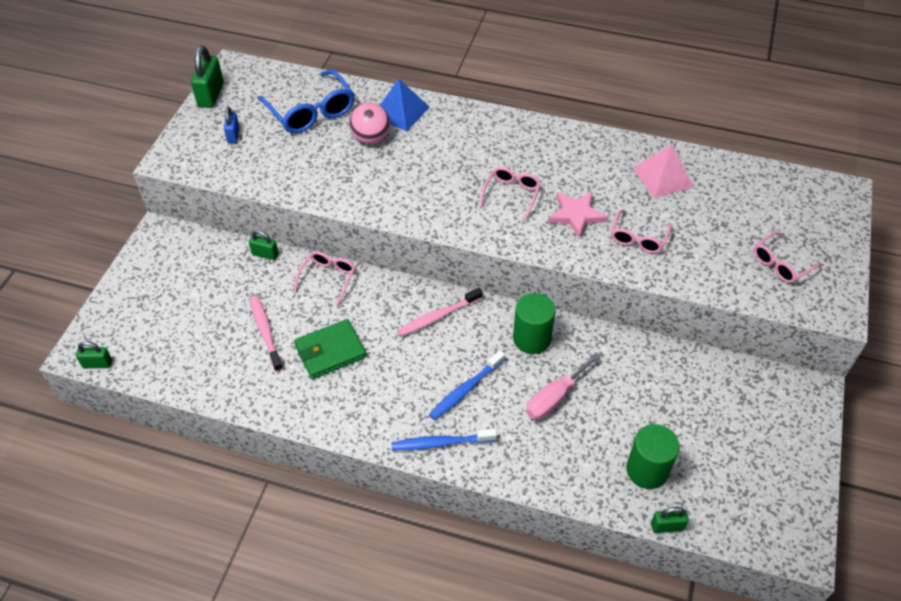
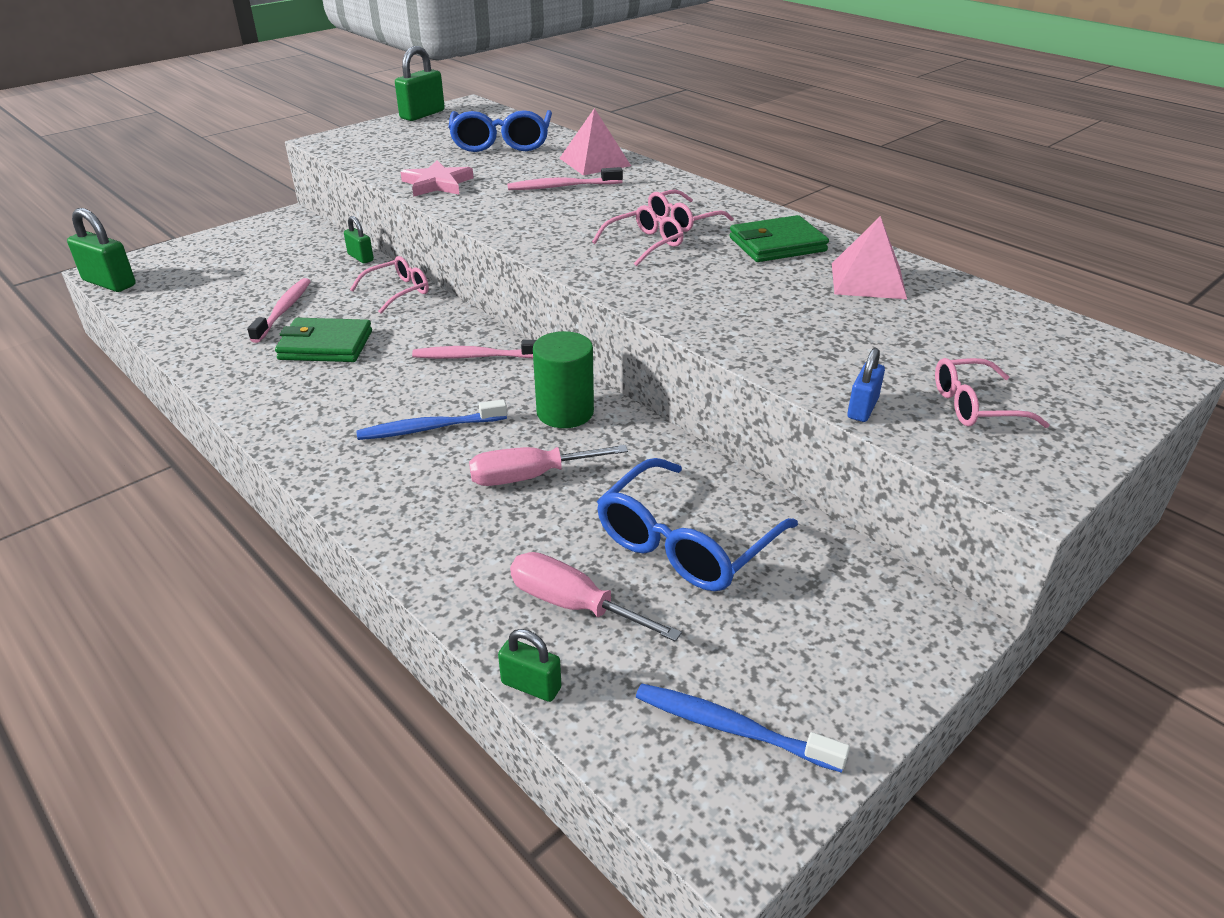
camera: 30 degrees right, 15 degrees down
(97, 364) = (109, 283): green padlock -> green padlock, size x1.71
(233, 135) = (406, 140): blue padlock -> blue padlock (862, 408)
(371, 138) = (538, 171): pink ball -> none
(400, 111) = (595, 162): blue pyramid -> pink pyramid
(404, 151) = (562, 187): none -> pink toothbrush
(441, 443) = (340, 465): blue toothbrush -> blue toothbrush (732, 728)
(576, 215) = (707, 280): pink star -> pink star (437, 184)
(589, 161) = (777, 244): none -> green wallet
(638, 238) = (770, 320): pink glasses -> pink glasses (683, 220)
(647, 470) = (573, 604): green cylinder -> pink screwdriver
(668, 402) = (685, 543): none -> blue glasses

